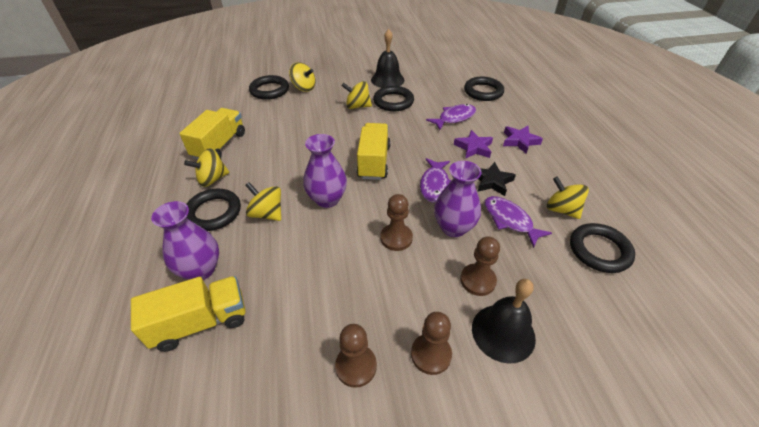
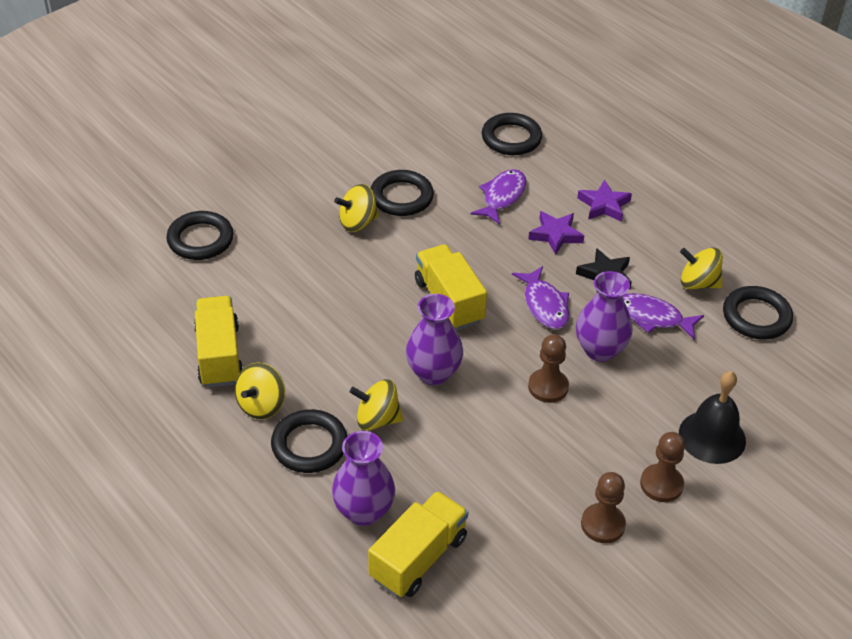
camera: 30 degrees left, 0 degrees up
(304, 88) = (250, 217): yellow spinning top -> none
(387, 79) = (363, 160): black bell -> none
(477, 280) = (660, 397): brown pawn -> none

